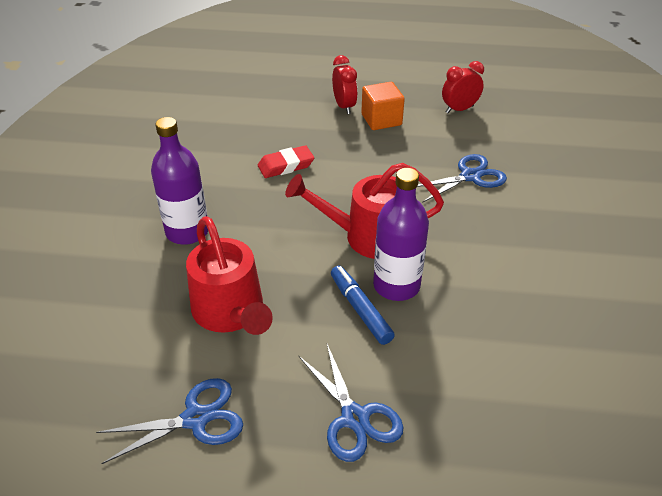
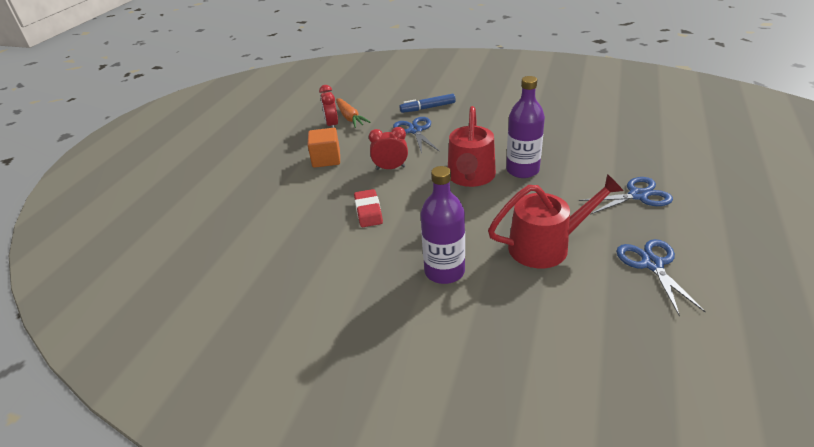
camera: 75 degrees left, 5 degrees down
(344, 106) = (295, 175): red clock -> red clock (390, 168)
(360, 309) = (544, 186): blue marker -> blue marker (428, 108)
(483, 119) = (350, 118): none -> orange carrot

